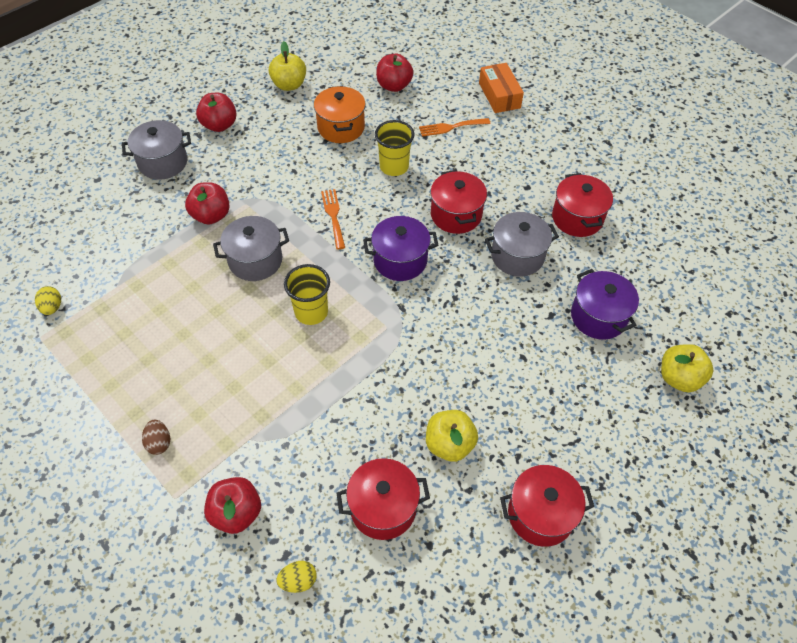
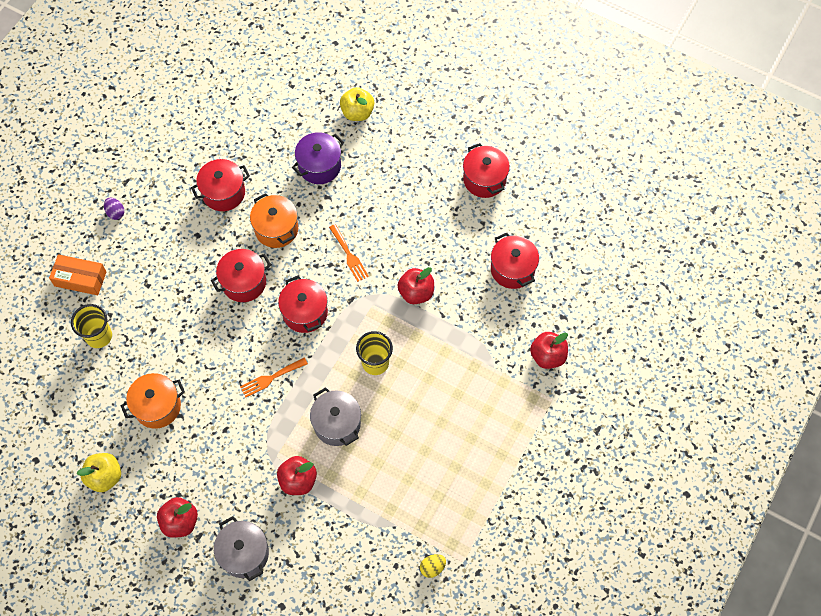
camera: 105 degrees left, 10 degrees up
(159, 443) = (517, 427): brown egg -> none
(298, 580) = (575, 304): yellow egg -> none
(394, 86) = (85, 376): red apple -> red apple (416, 293)
(394, 167) = (199, 345): yellow cup -> yellow cup (99, 336)
(400, 260) = (305, 312): purple pot -> red pot
(449, 444) = (454, 241): yellow apple -> none
(451, 127) = (135, 311): orange fork -> orange fork (349, 255)
(499, 95) = (80, 279): orange box -> orange box turned 45 degrees clockwise
(517, 256) = (276, 229): grey pot -> orange pot
(570, 129) = (115, 213): none -> purple egg

